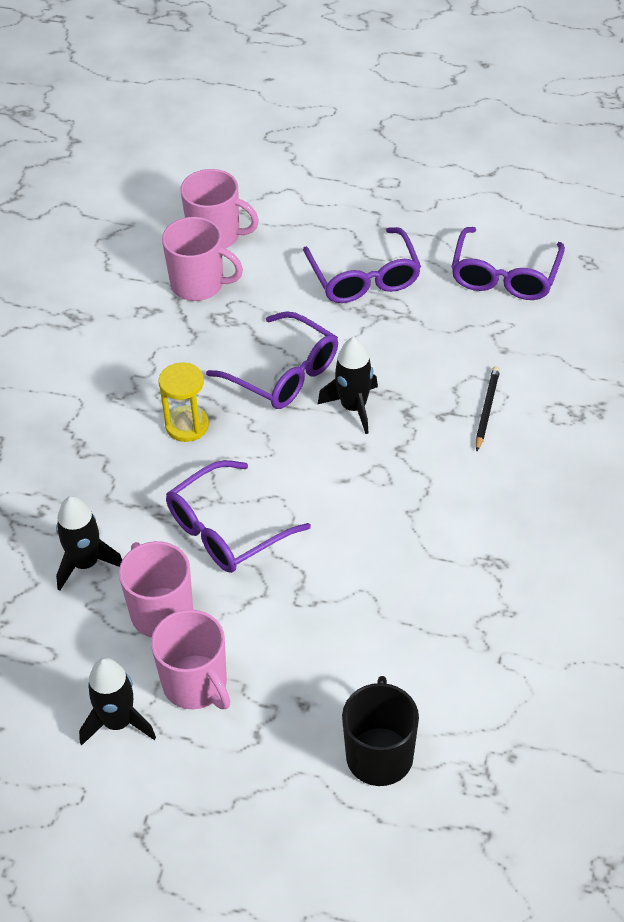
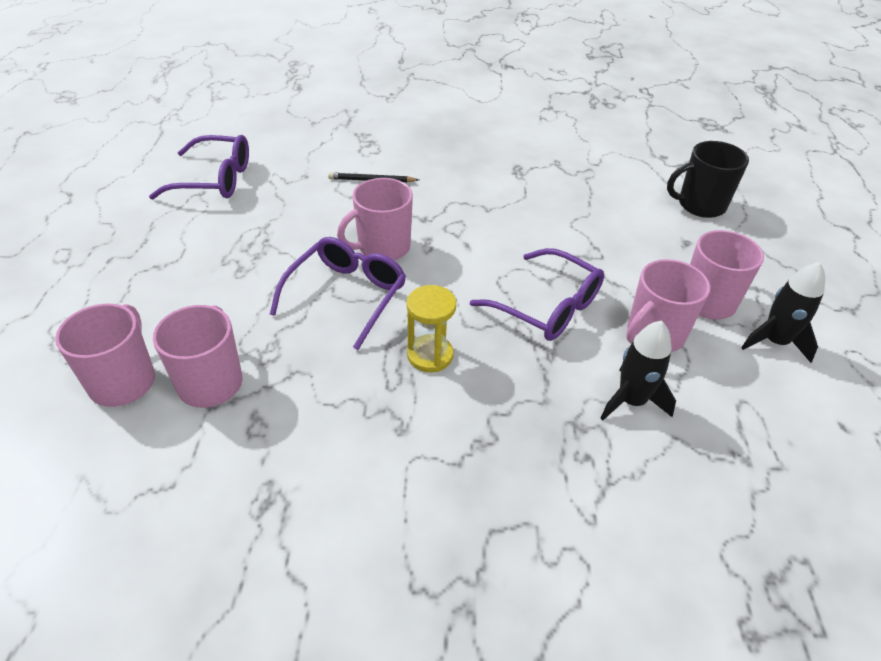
camera: 105 degrees left, 5 degrees down
(353, 407) = (382, 247): black rocket -> pink mug
(364, 278) = (210, 257): purple glasses -> none

